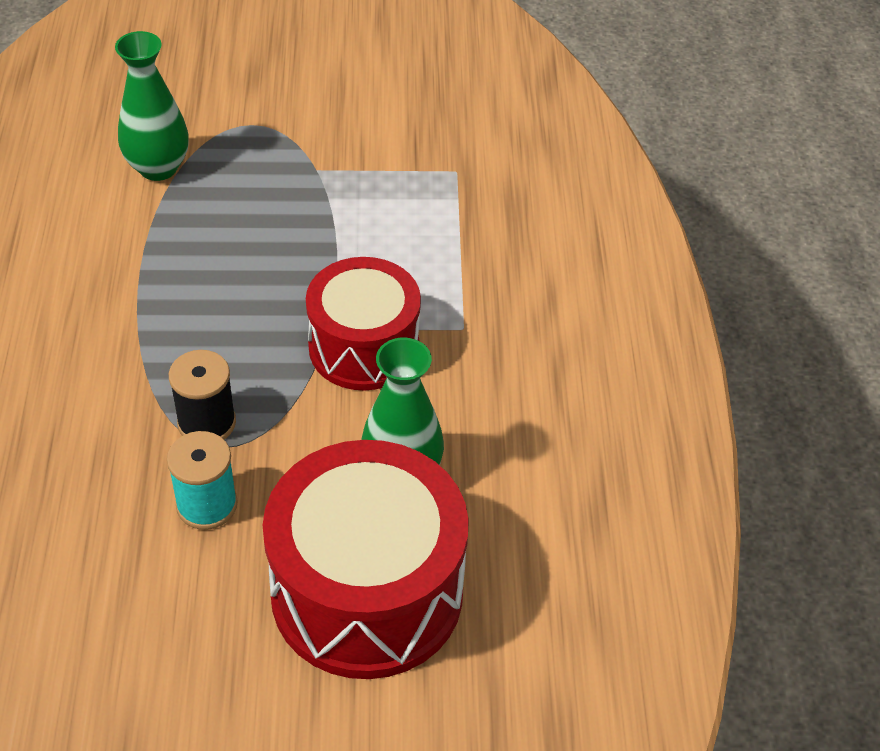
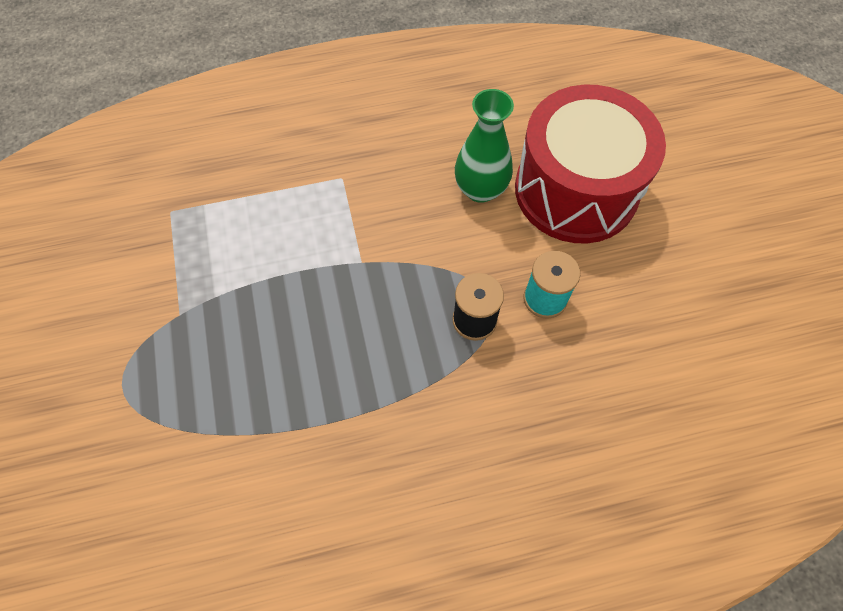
camera: 100 degrees left, 15 degrees up
(158, 167) = (191, 452): green vase -> none
(364, 347) = (375, 235): red drum -> none

